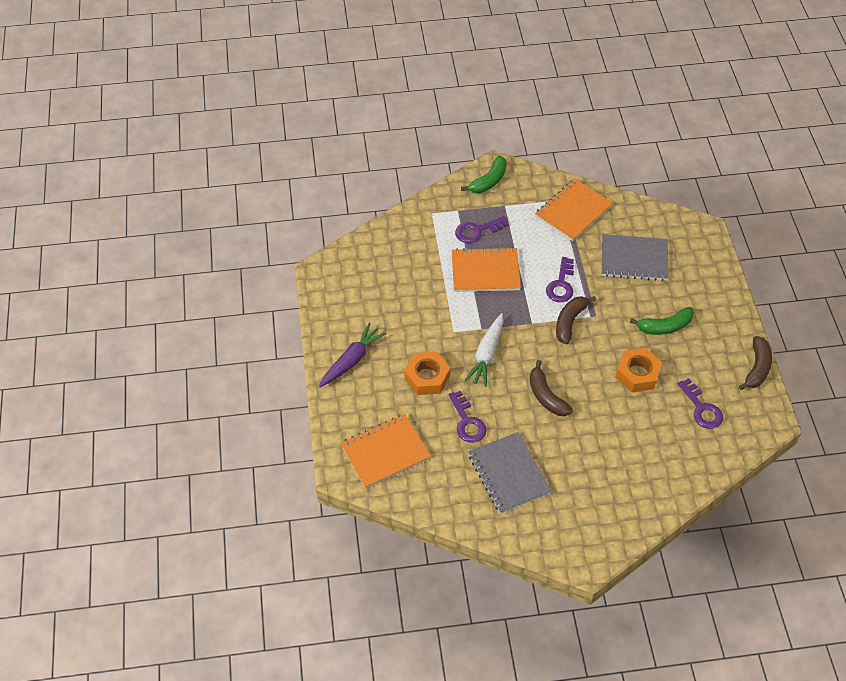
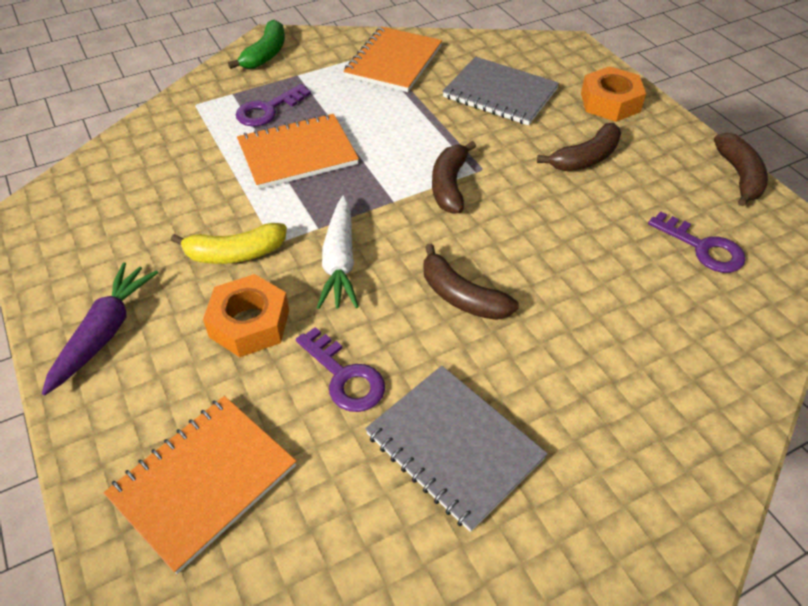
camera: 20 degrees left, 5 degrees down
(430, 332) = (235, 253): none -> yellow banana
(561, 285) = (415, 144): purple key -> none
(634, 259) = (500, 93): grey notebook -> grey notebook turned 45 degrees clockwise
(637, 374) = (583, 227): orange nut -> orange nut (610, 102)
(665, 326) = (585, 158): green banana -> brown banana

